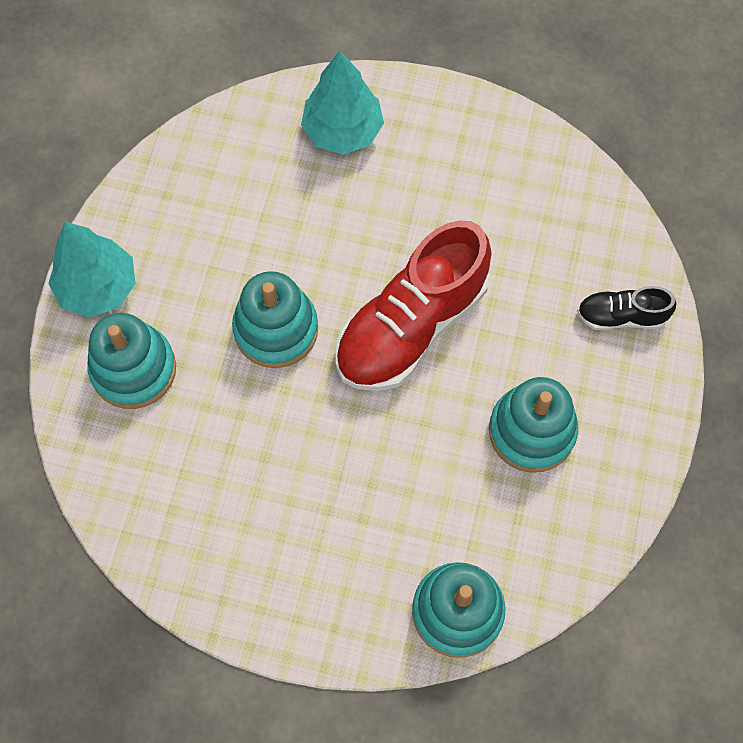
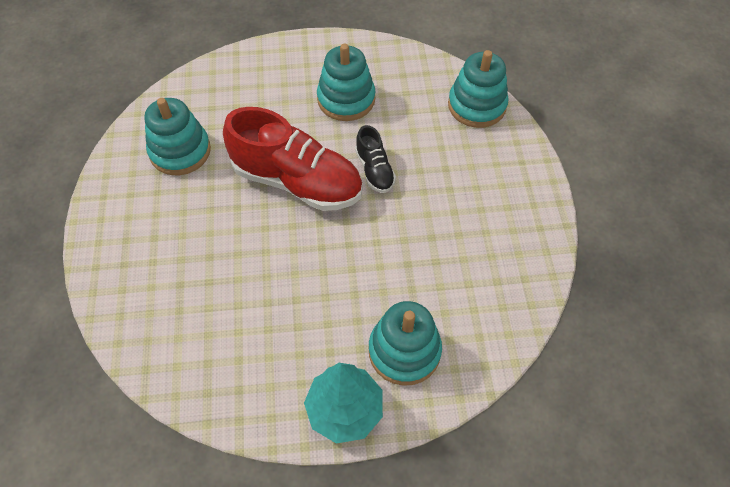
camera: 110 degrees left, 10 degrees down
(276, 329) = (331, 263): turquoise stacking toy -> turquoise stacking toy (180, 151)
(342, 131) = (141, 275): turquoise tree -> none
(621, 316) = (249, 75): black shoe -> black shoe (374, 170)

